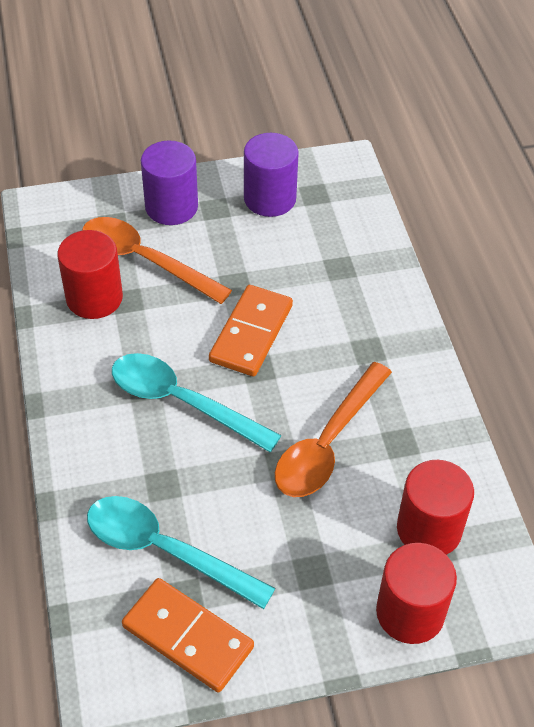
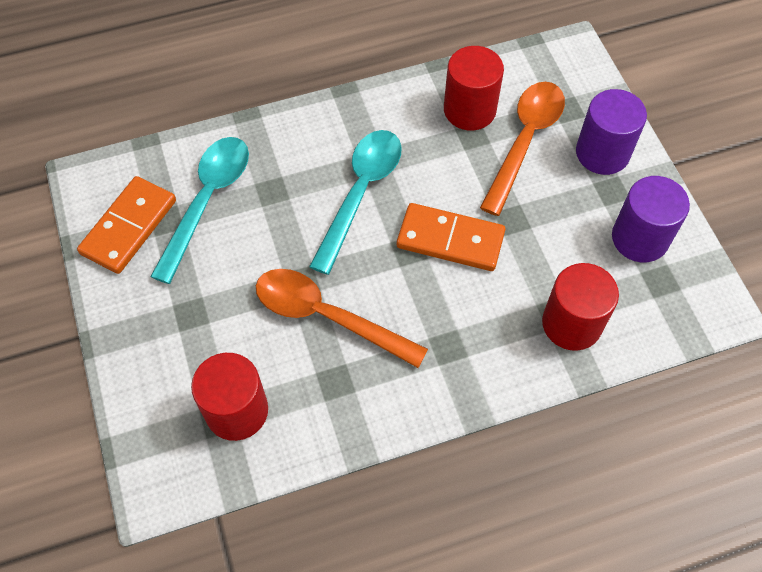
camera: 85 degrees right, 10 degrees up
(410, 612) = (149, 396): red cylinder -> red cylinder (571, 324)

